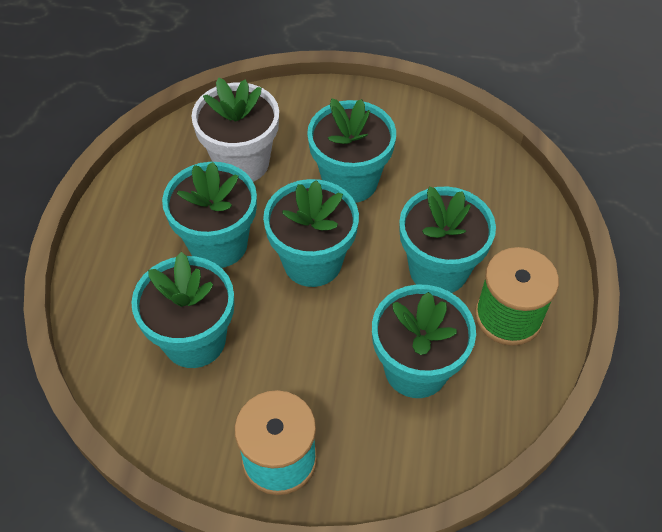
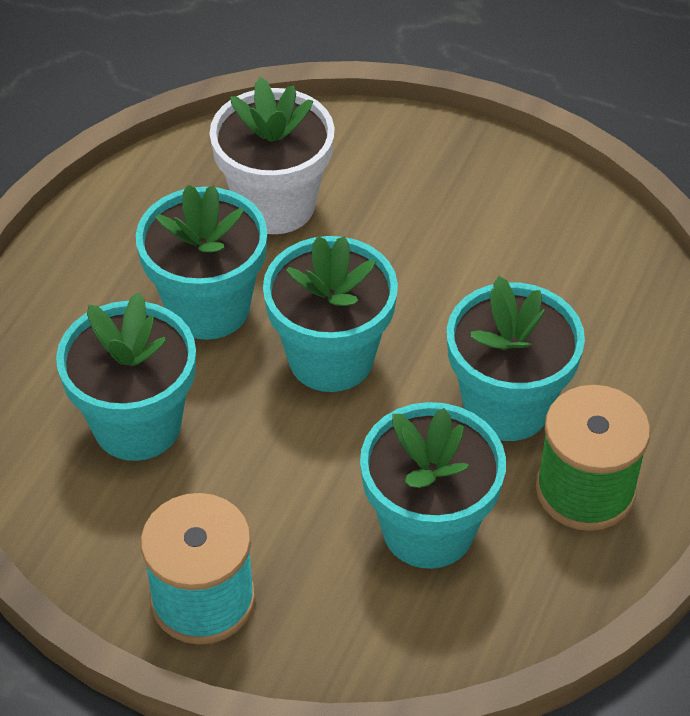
camera: 15 degrees right, 5 degrees down
(350, 181) = (421, 260): turquoise flower pot -> none

